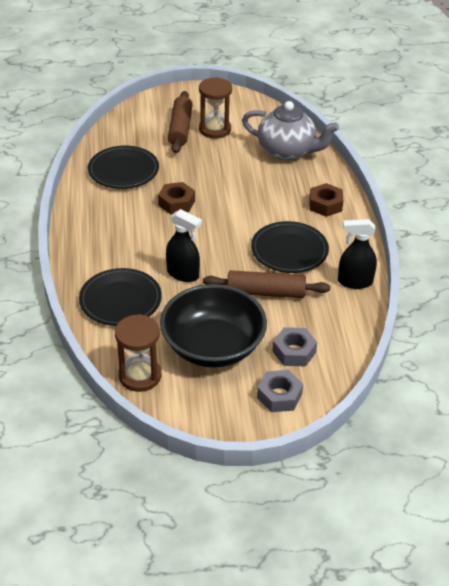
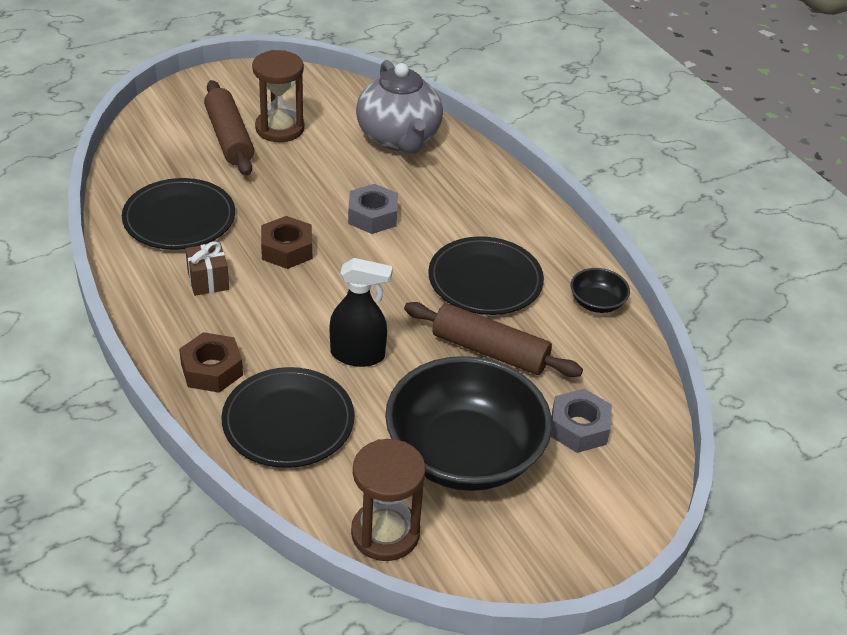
camera: 25 degrees left, 0 degrees up
(120, 210) = (208, 281): none -> brown gift
(265, 293) = (489, 351): brown rolling pin -> brown rolling pin turned 45 degrees clockwise
(279, 396) = (598, 500): grey nut -> grey nut (372, 216)
(287, 151) = (399, 138): grey teapot -> grey teapot turned 75 degrees clockwise
(325, 205) = (494, 203): brown nut -> brown nut (212, 370)
(354, 282) = (597, 302): black spray bottle -> black bowl

